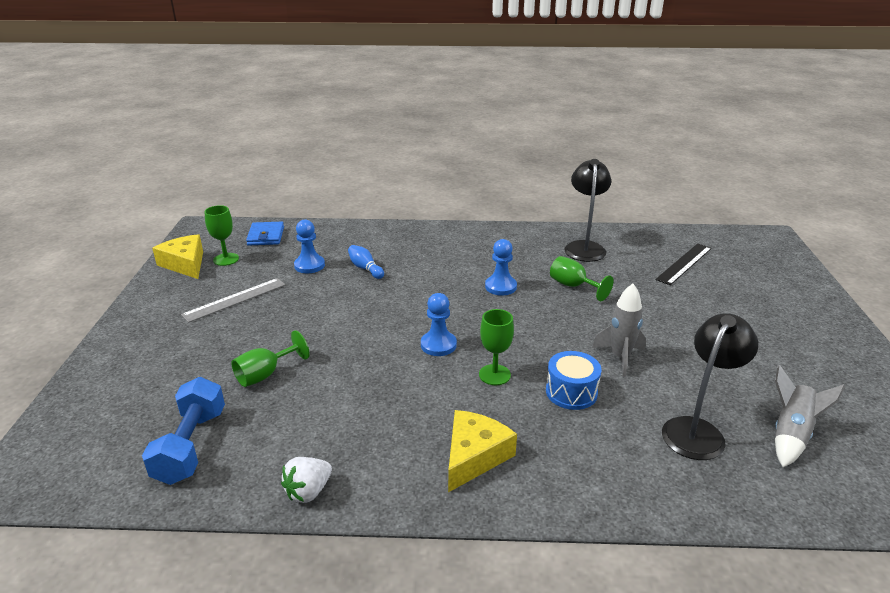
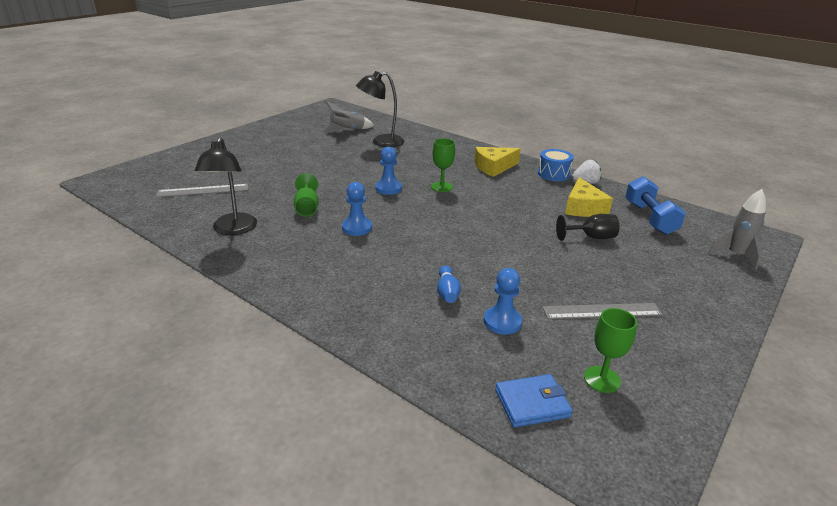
camera: 145 degrees left, 0 degrees up
(185, 264) = (661, 396): yellow cheese -> yellow cheese (583, 208)
(191, 446) = (649, 218): blue dumbbell -> blue dumbbell turned 45 degrees counterclockwise
(265, 374) = (591, 237): green goblet -> black goblet
(266, 236) = (532, 403): blue wallet -> blue wallet turned 45 degrees clockwise
(438, 345) = (455, 211): blue pawn -> blue pawn (388, 188)
(571, 392) = (412, 168): blue drum -> blue drum (553, 174)
(584, 247) = (233, 229): black lamp -> black lamp turned 45 degrees counterclockwise
(620, 357) = (360, 169): grey rocket -> grey rocket (735, 255)
(684, 264) = (203, 190): black ruler -> grey ruler

